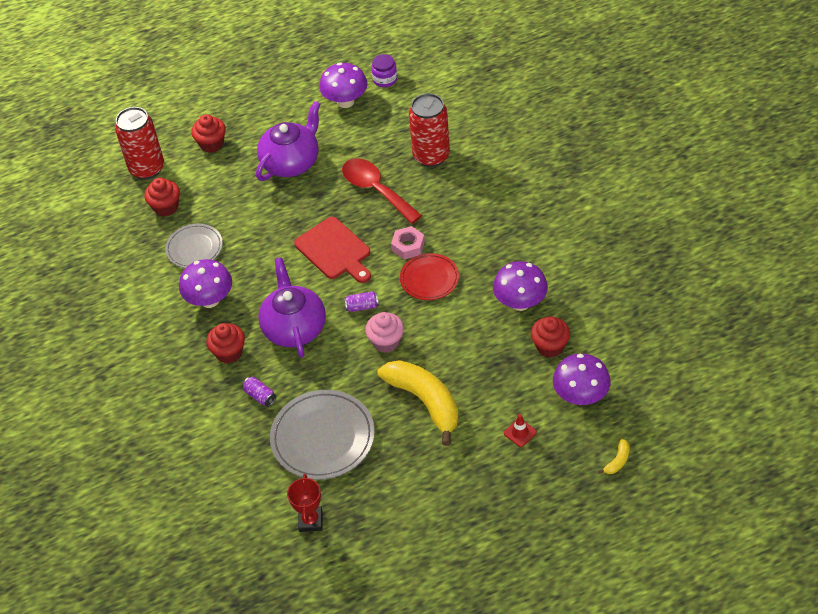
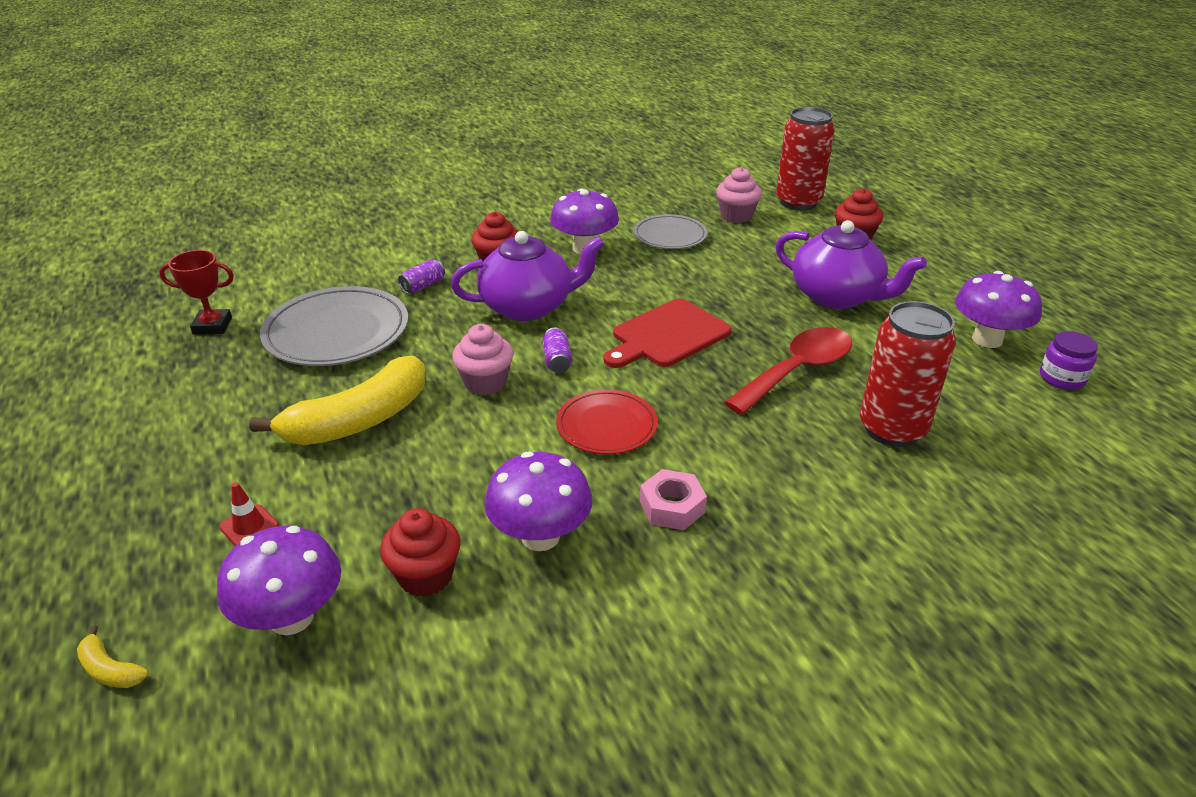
camera: 85 degrees right, 15 degrees down
(166, 207) = (736, 216): red cupcake -> pink cupcake
(408, 246) = (678, 403): pink nut -> pink nut (672, 507)

